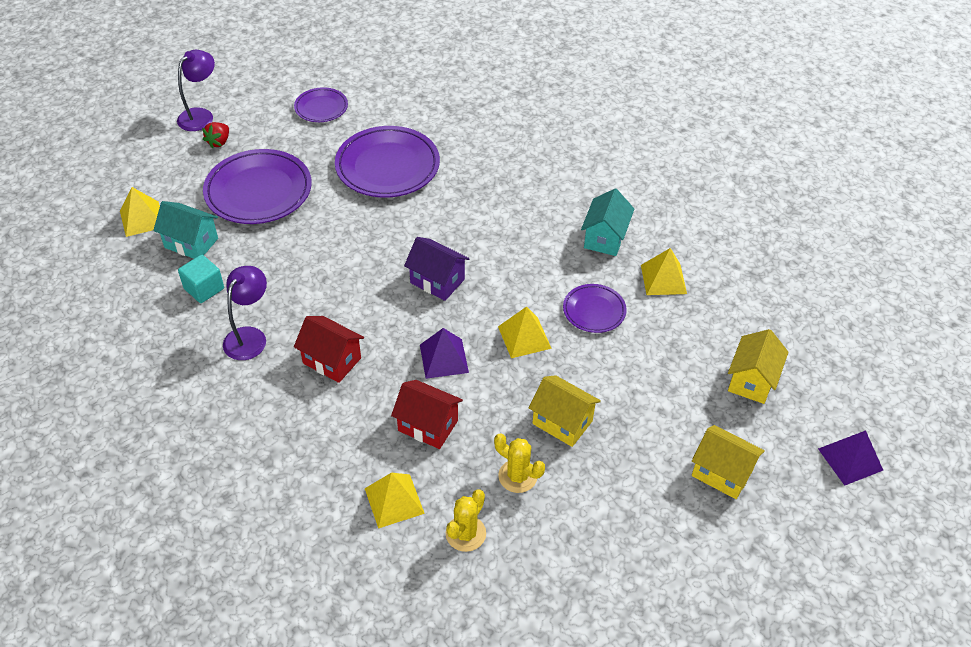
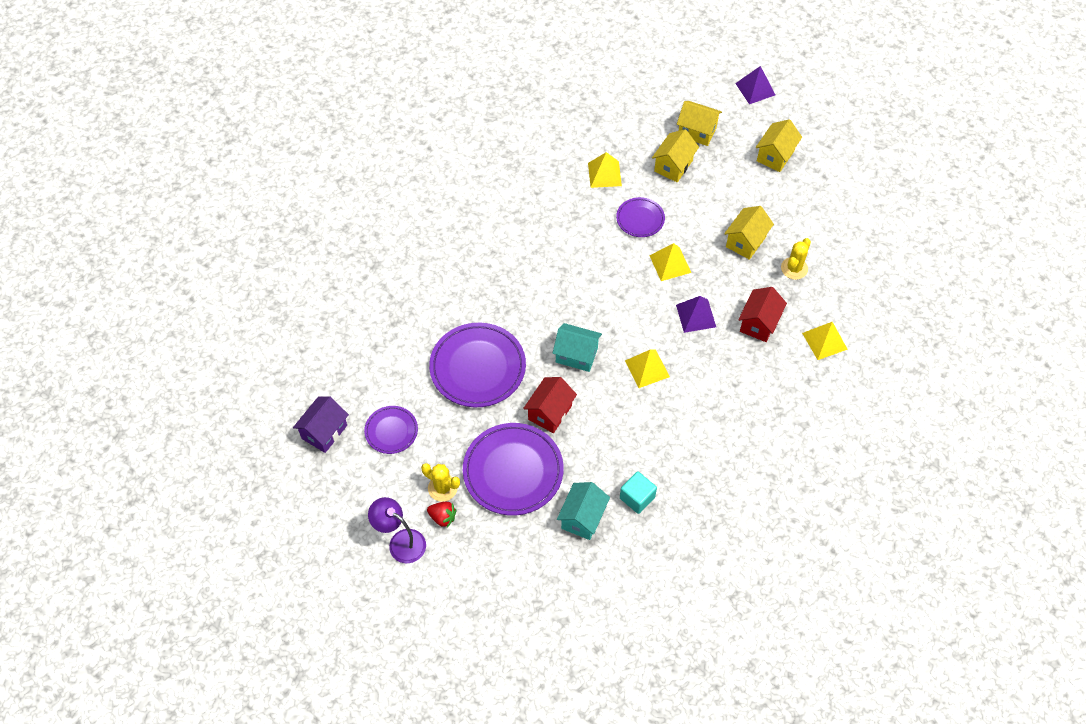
camera: 90 degrees left, 10 degrees up
(142, 219) = (553, 567): yellow pyramid -> yellow pyramid (647, 368)
(249, 336) = (687, 454): purple lamp -> none
(332, 360) = (705, 391): red house -> red house (550, 412)
(437, 281) = (616, 323): purple house -> purple house (324, 432)
(465, 533) = (843, 298): yellow cactus -> yellow cactus (442, 488)
(605, 238) = (562, 209): turquoise house -> turquoise house (576, 355)
(686, 350) = (673, 166): none -> yellow house

